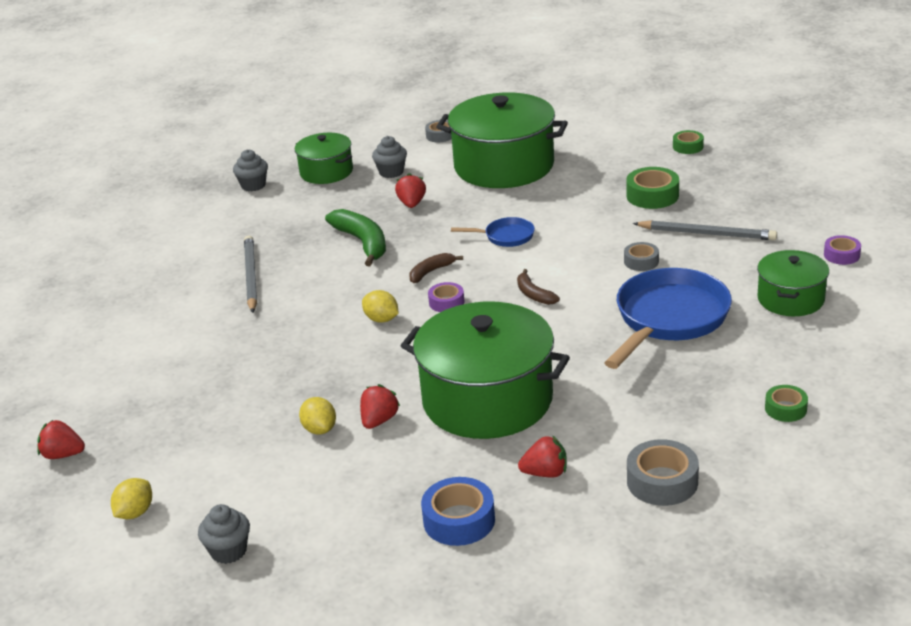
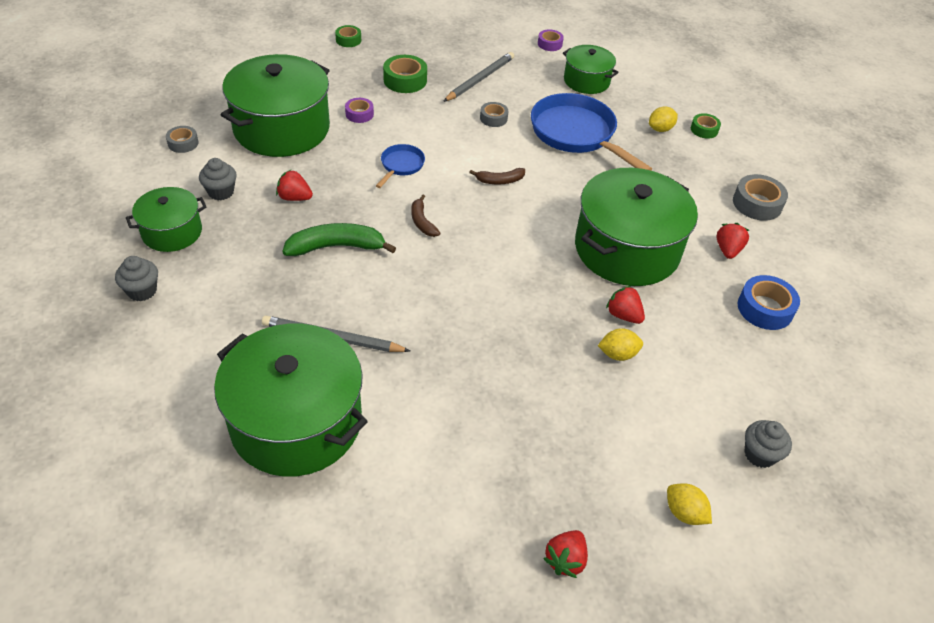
camera: 75 degrees left, 15 degrees up
(154, 290) = (296, 422): none -> green pot
(381, 319) = (476, 272): yellow lemon -> yellow lemon (660, 129)
(446, 302) = (477, 228): purple tape -> purple tape (359, 114)

